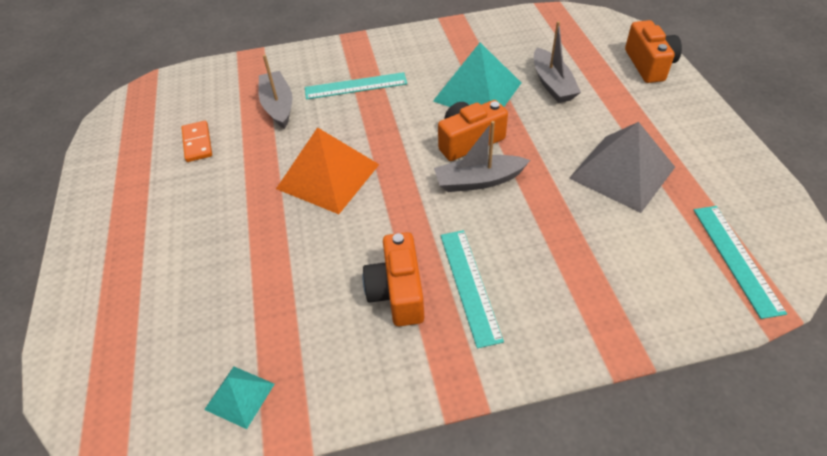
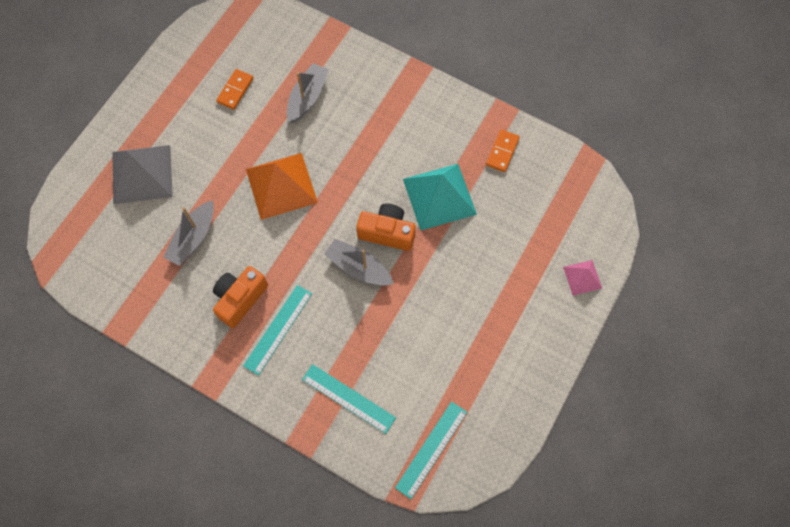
camera: 40 degrees right, 20 degrees up
(240, 396) = (120, 288): turquoise pyramid -> none
(356, 86) = (370, 121): turquoise ruler -> turquoise ruler (348, 398)
(486, 39) = (502, 152): none -> orange domino
(552, 84) = (495, 234): grey boat -> grey boat (193, 238)
(622, 172) = (446, 340): grey pyramid -> grey pyramid (142, 174)
(649, 65) = (582, 277): orange camera -> pink pyramid

